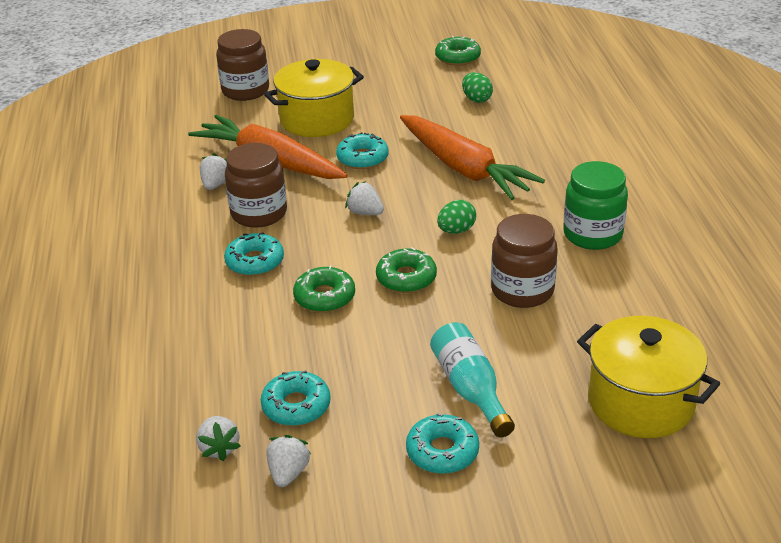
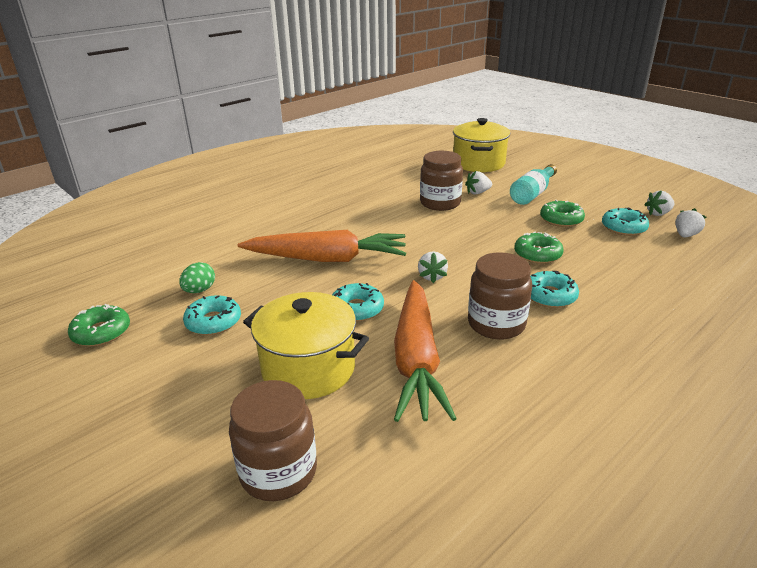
camera: 125 degrees left, 5 degrees down
(216, 184) = (490, 373): white strawberry -> white strawberry (477, 192)
(406, 278) = (479, 236): green donut -> green donut (561, 219)
(442, 451) = (578, 188): turquoise donut -> turquoise donut (213, 322)
(456, 230) = (409, 237): green egg -> none
(464, 169) = (327, 259): orange carrot -> orange carrot turned 75 degrees clockwise
(592, 234) = (361, 200): green jar -> none

